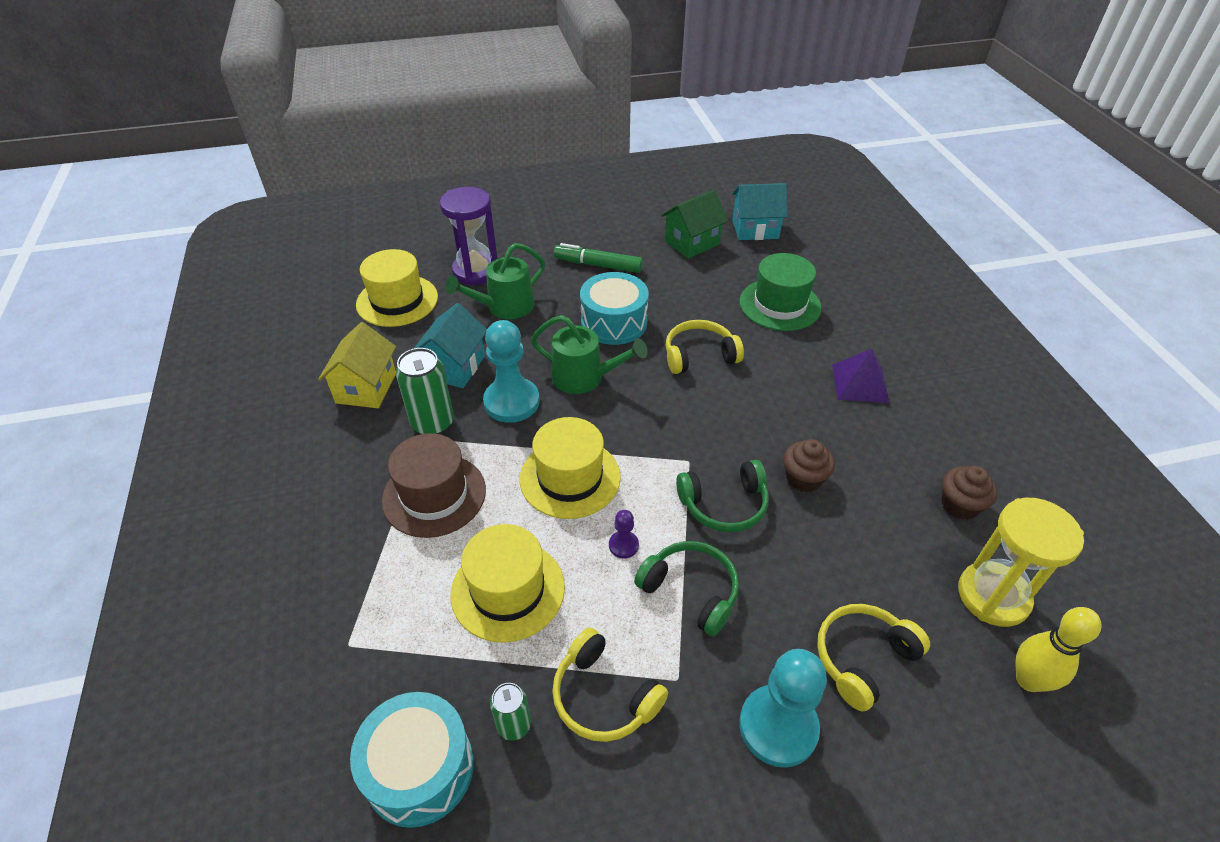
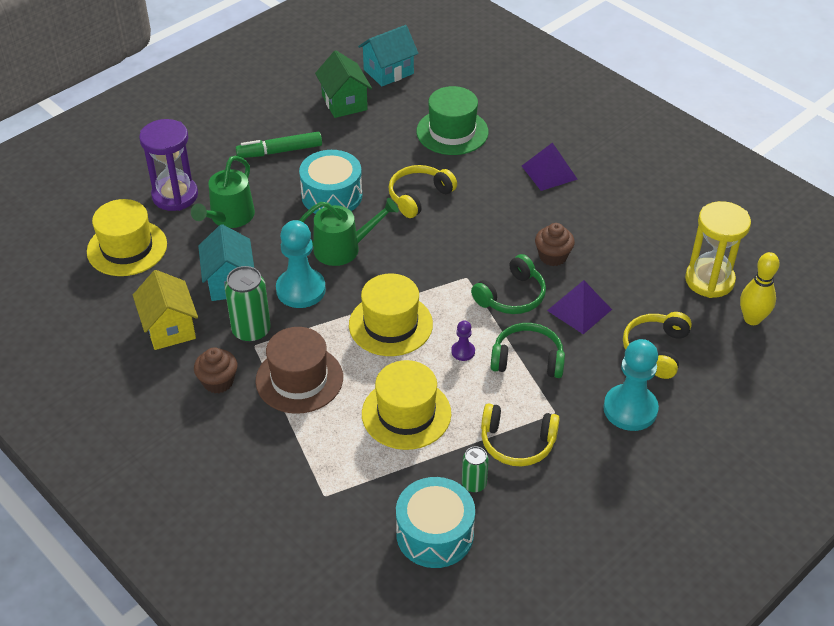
camera: 30 degrees left, 0 degrees up
(692, 243) = (344, 102): green house -> green house turned 45 degrees counterclockwise
(794, 557) = (579, 310): none -> purple pyramid
(959, 505) = (661, 232): brown cupcake -> brown cupcake (218, 382)

